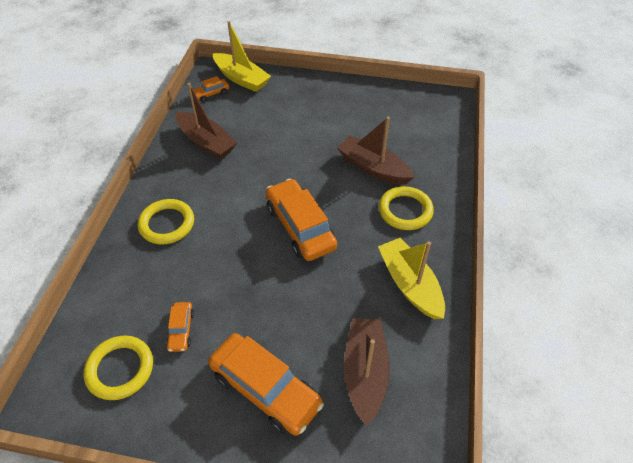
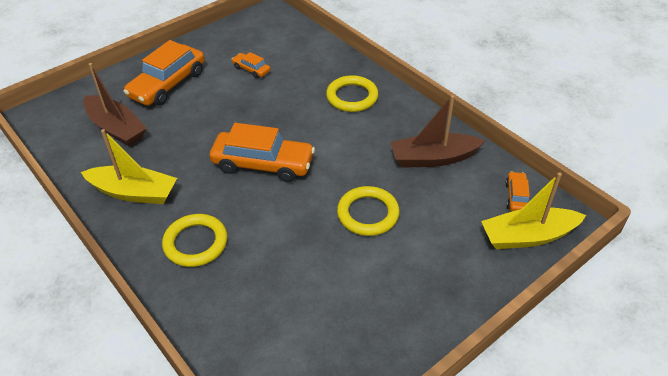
camera: 130 degrees right, 5 degrees down
(120, 369) = (256, 40): yellow ring -> yellow ring (368, 214)
(265, 389) = (168, 84): orange car -> orange car turned 45 degrees counterclockwise
(373, 168) = (270, 258): brown boat -> none

